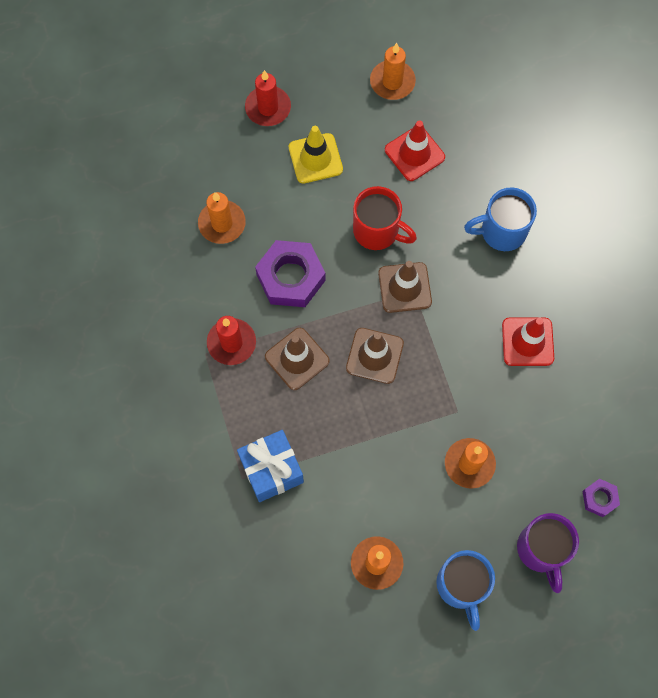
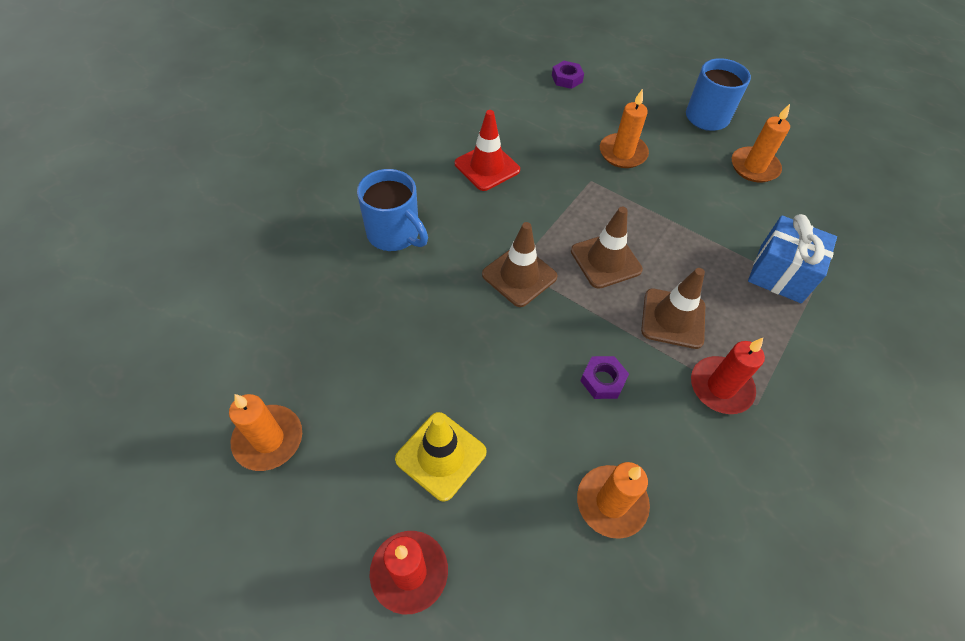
camera: 130 degrees left, 15 degrees down
(290, 277) = (603, 380): purple nut -> purple nut, size x0.50
(377, 231) = (480, 333): red mug -> none
(414, 153) = (358, 355): red traffic cone -> none
(541, 550) = (635, 90): purple mug -> none

